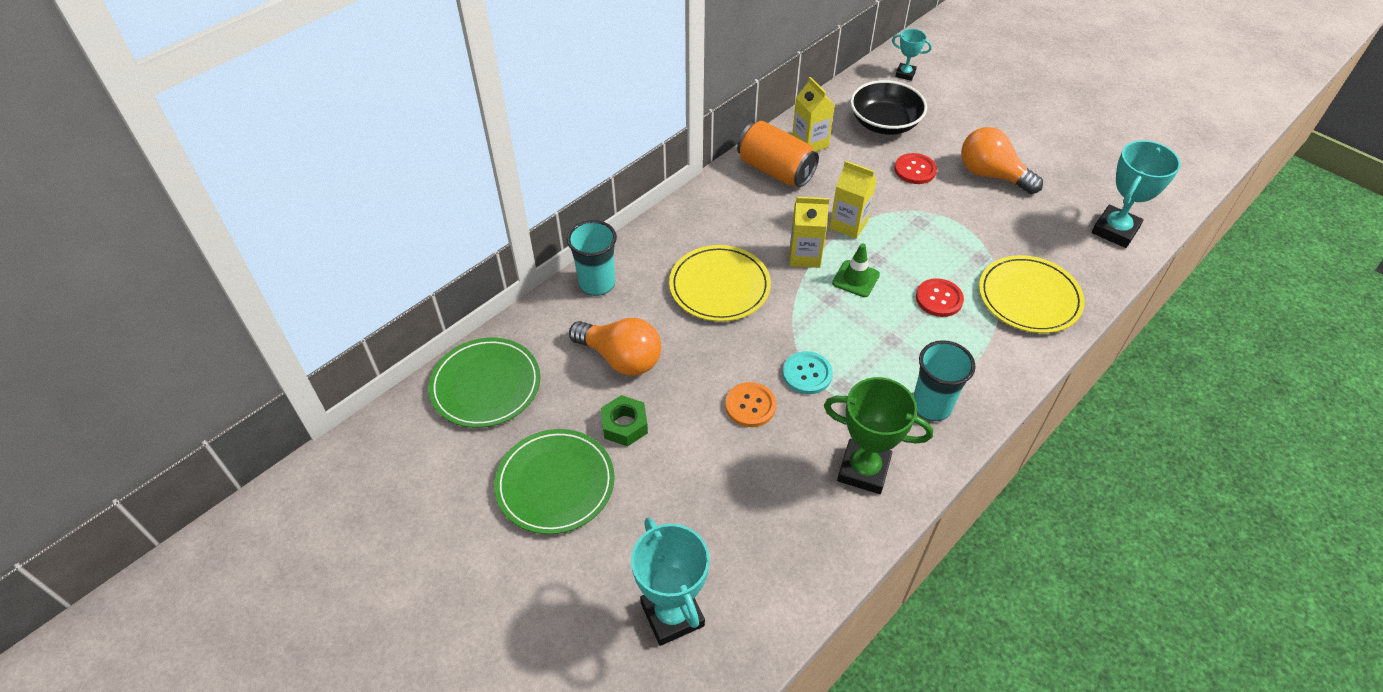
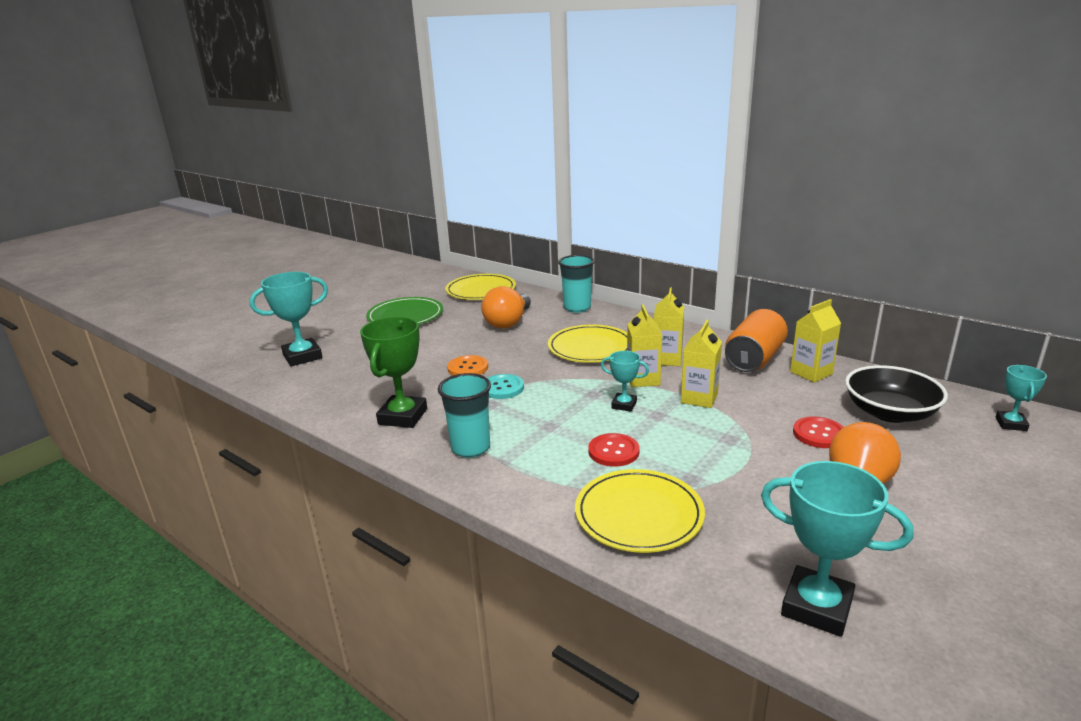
camera: 85 degrees right, 25 degrees down
(486, 385) = (481, 290): green plate -> yellow plate
(624, 425) = (449, 329): green nut -> none
(762, 230) = (667, 359): none -> yellow carton
(856, 279) = (624, 405): green traffic cone -> turquoise trophy

